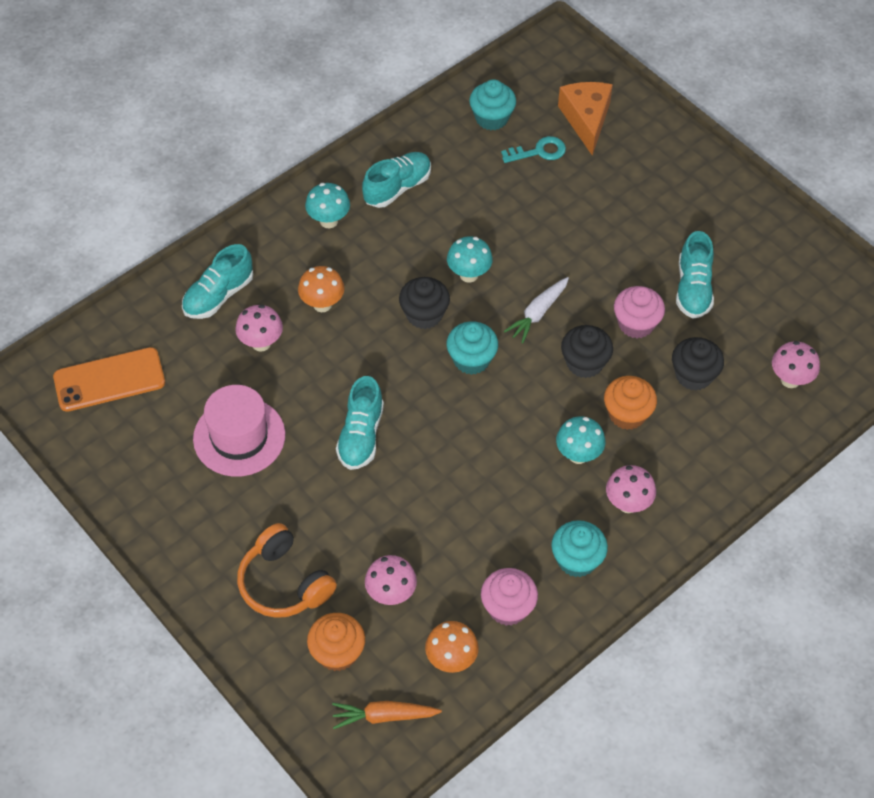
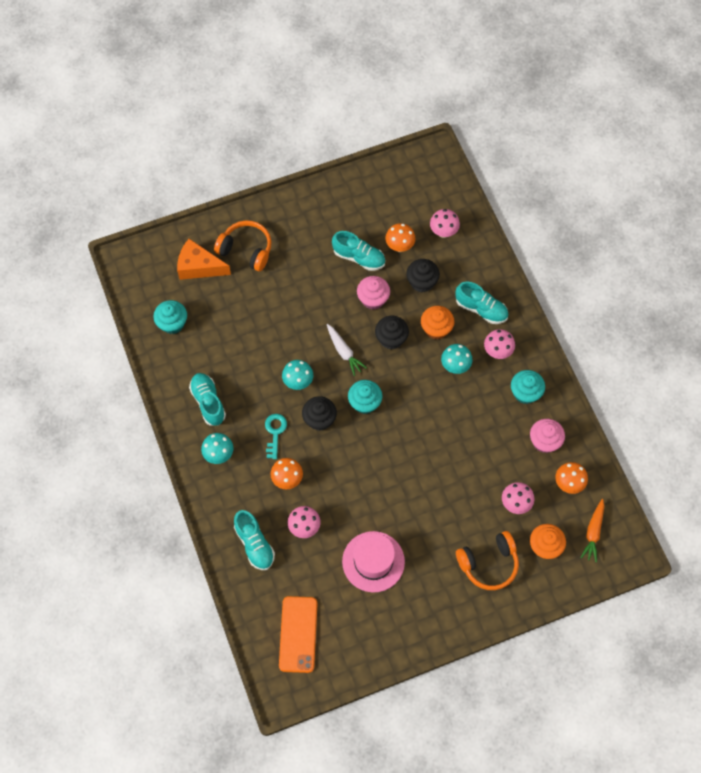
camera: 70 degrees left, 10 degrees up
(361, 435) = (398, 486): turquoise shoe -> turquoise shoe (481, 309)
(539, 151) = (214, 305): turquoise key -> turquoise key (275, 432)
(637, 161) = (246, 250): none -> orange headphones
(736, 332) = (399, 246): none -> orange mushroom

